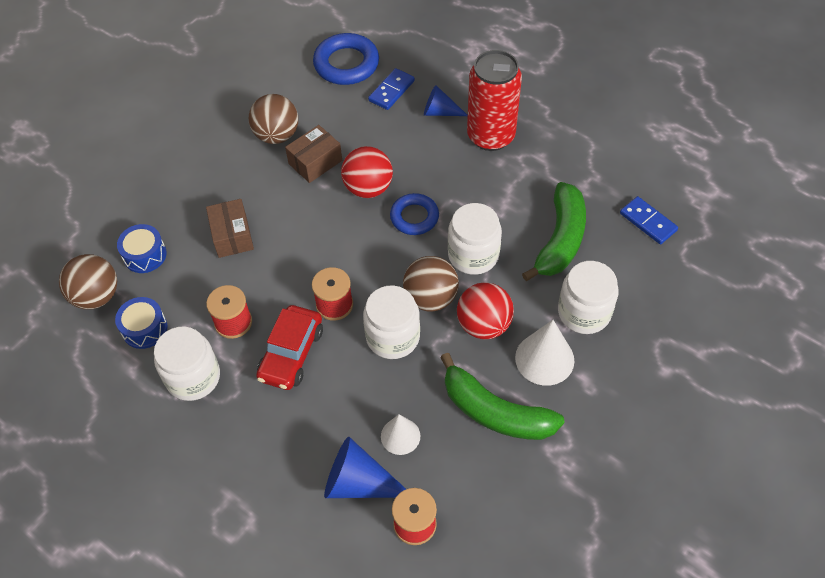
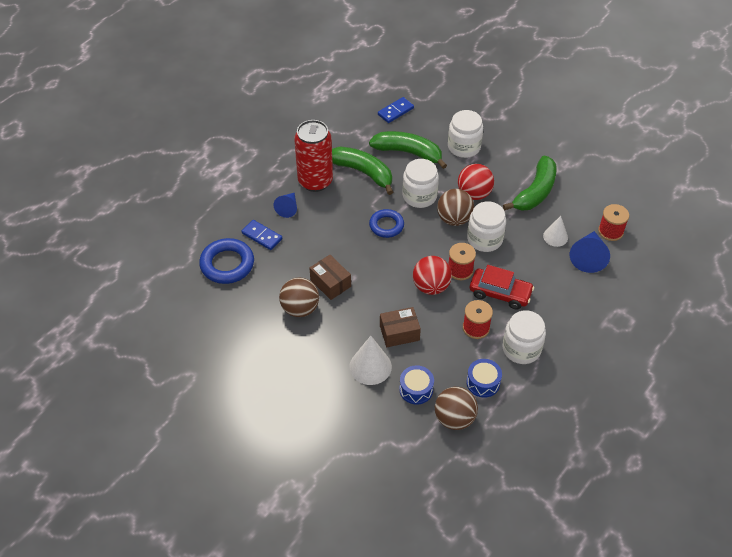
camera: 90 degrees left, 5 degrees down
(368, 188) = (358, 251): red ball -> red ball (431, 286)
(513, 187) = (363, 172): none -> green banana
(544, 359) = (497, 167): white cone -> white cone (370, 366)

